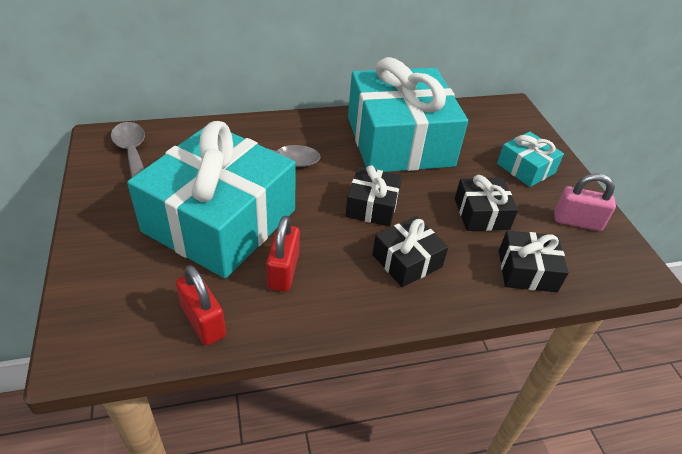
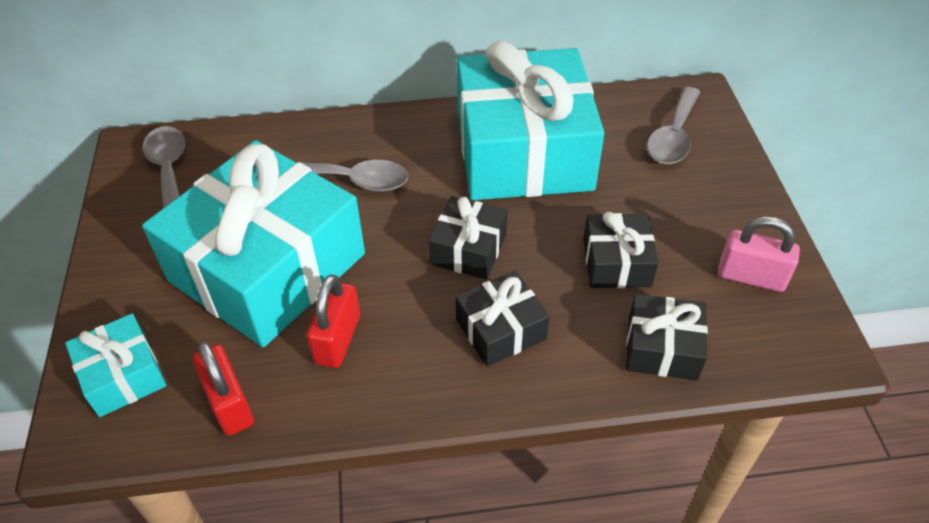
camera: 10 degrees right, 5 degrees up
(502, 132) = (673, 136): none -> grey spoon
(526, 168) = (695, 193): turquoise gift -> turquoise gift (123, 375)

